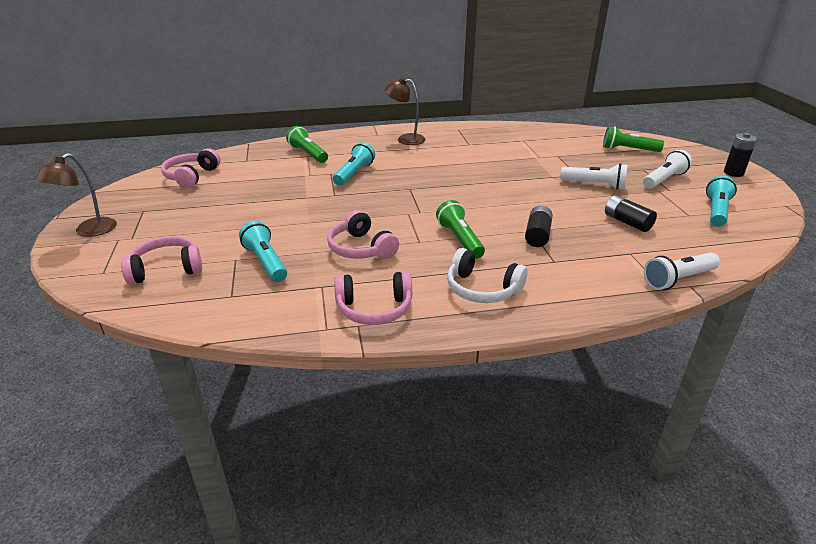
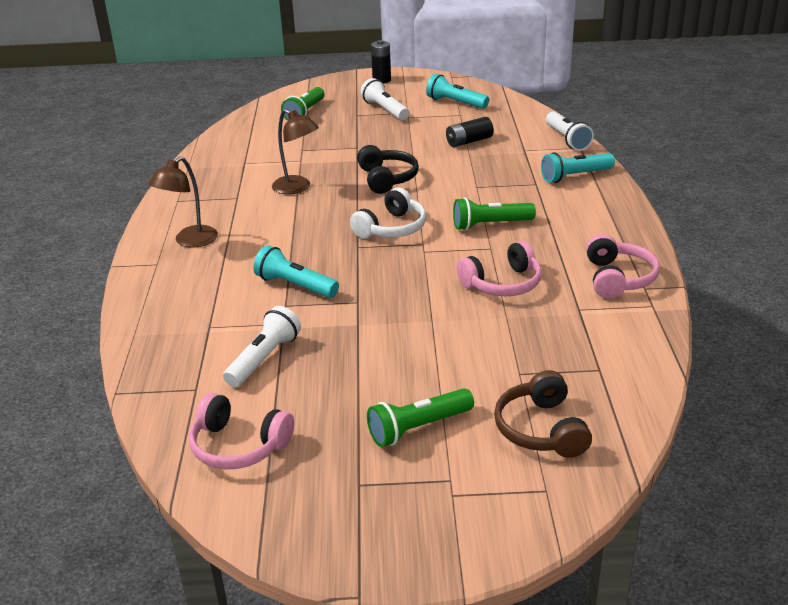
camera: 80 degrees left, 0 degrees up
(89, 231) = (419, 536): brown lamp -> brown lamp (297, 188)
(166, 269) = (541, 429): pink headphones -> brown headphones
(266, 262) = (527, 349): turquoise flashlight -> turquoise flashlight (575, 176)
(308, 154) = (201, 326): green flashlight -> green flashlight (418, 428)
(482, 289) = (583, 222): white headphones -> white headphones (392, 228)
(525, 190) = (387, 179): none -> black headphones
(537, 235) = (487, 185): black battery -> none
(595, 185) = (386, 142): white flashlight -> white flashlight (264, 358)

